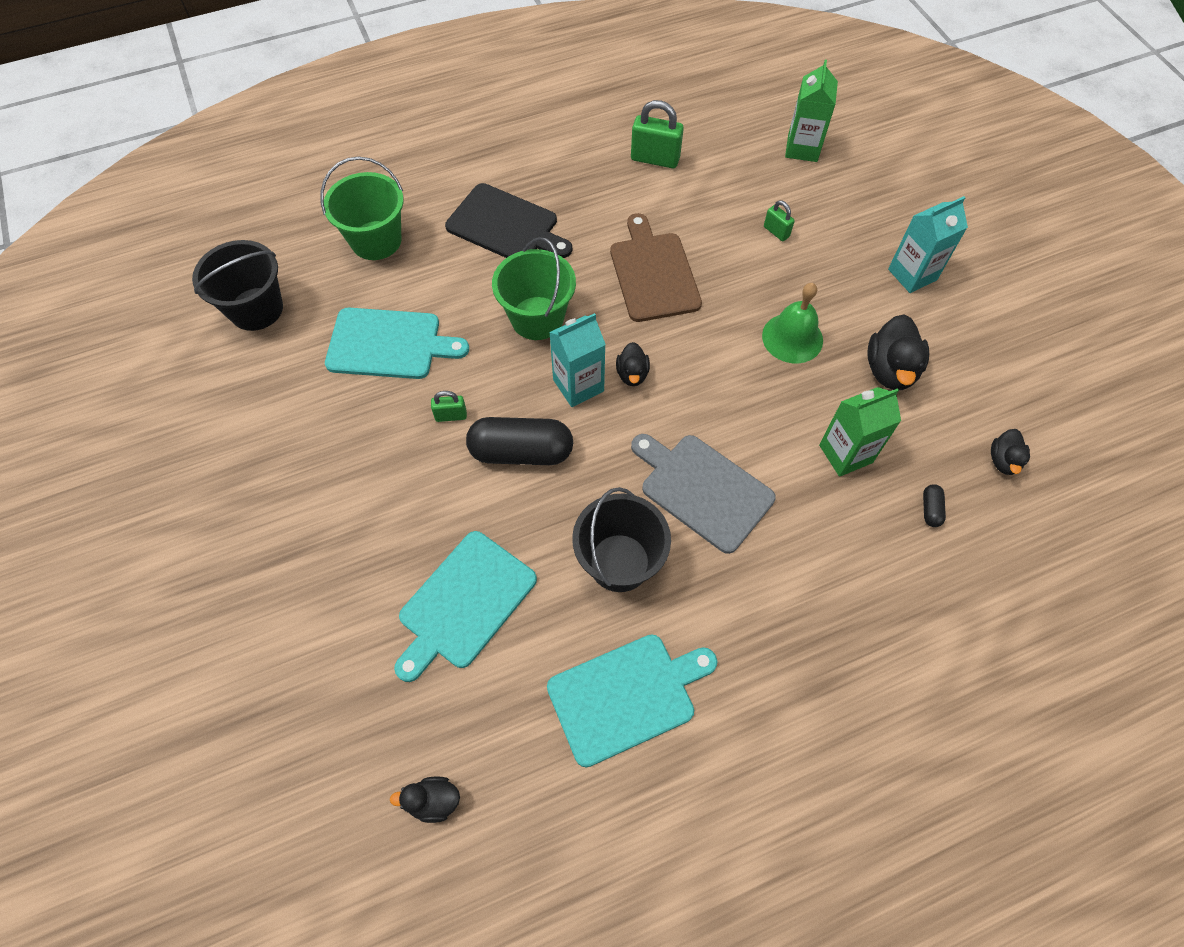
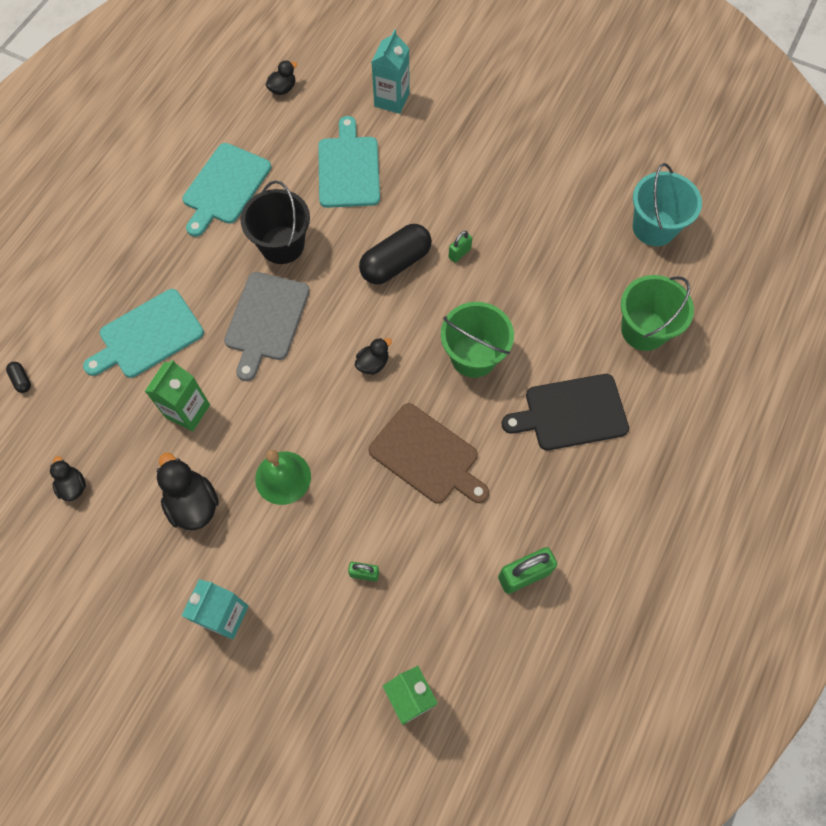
camera: 140 degrees right, 5 degrees up
(256, 309) = (654, 227): black bucket -> turquoise bucket
(389, 344) = (546, 267): turquoise cutting board -> turquoise cutting board (147, 336)
(578, 385) = (401, 329): turquoise carton -> turquoise carton (391, 100)
(632, 374) = (373, 363): black duck -> black duck turned 90 degrees clockwise
(702, 489) = (266, 320): grey cutting board -> grey cutting board turned 105 degrees clockwise
(930, 509) = (108, 412): black capsule -> black capsule (21, 380)

